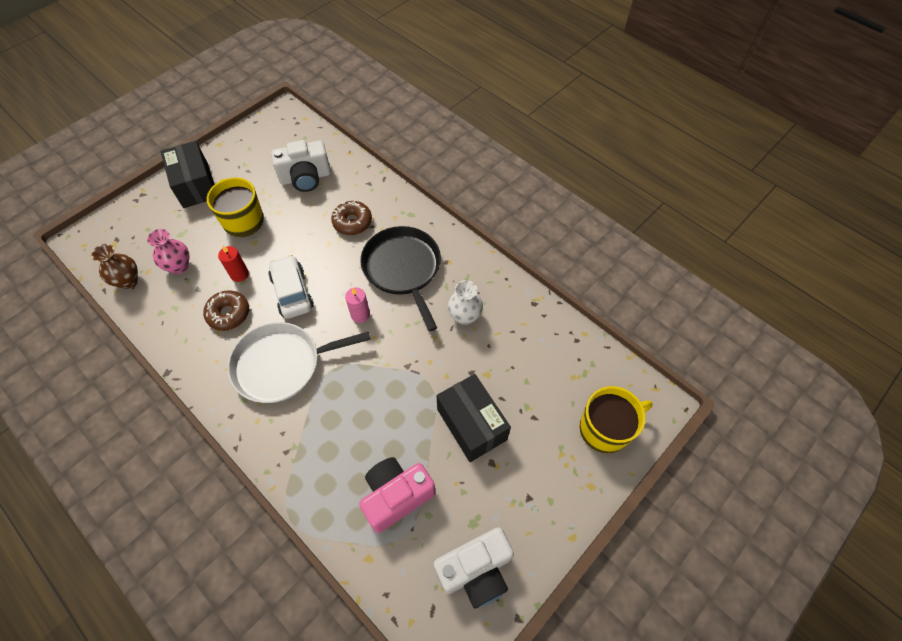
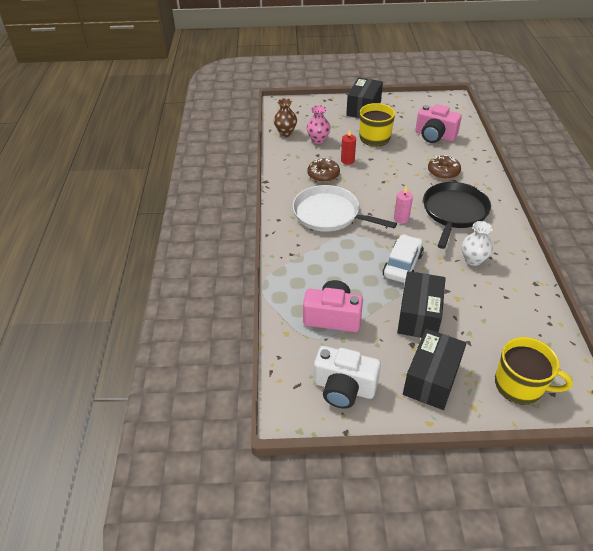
camera: 45 degrees right, 15 degrees down
(292, 292) = (370, 185): white car -> white car (402, 265)
(305, 177) = (434, 136): white camera -> pink camera
(537, 487) = (431, 379): none -> black box

